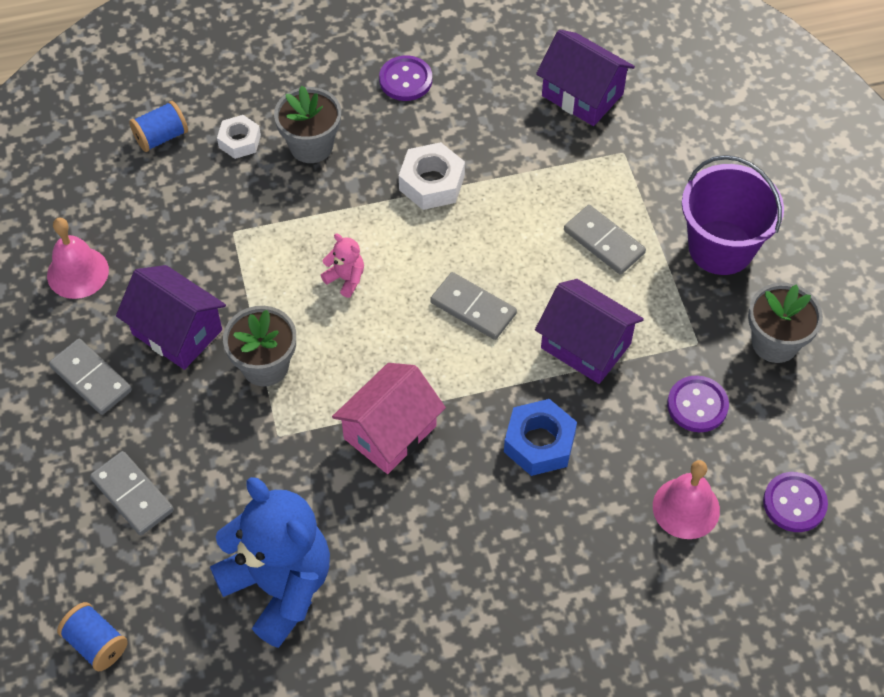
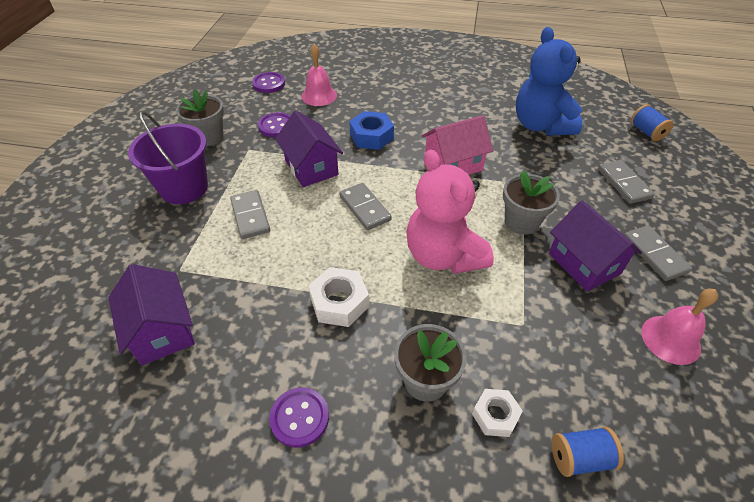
camera: 155 degrees left, 10 degrees down
(346, 278) = (443, 255): pink teddy bear -> pink teddy bear, size x2.47

